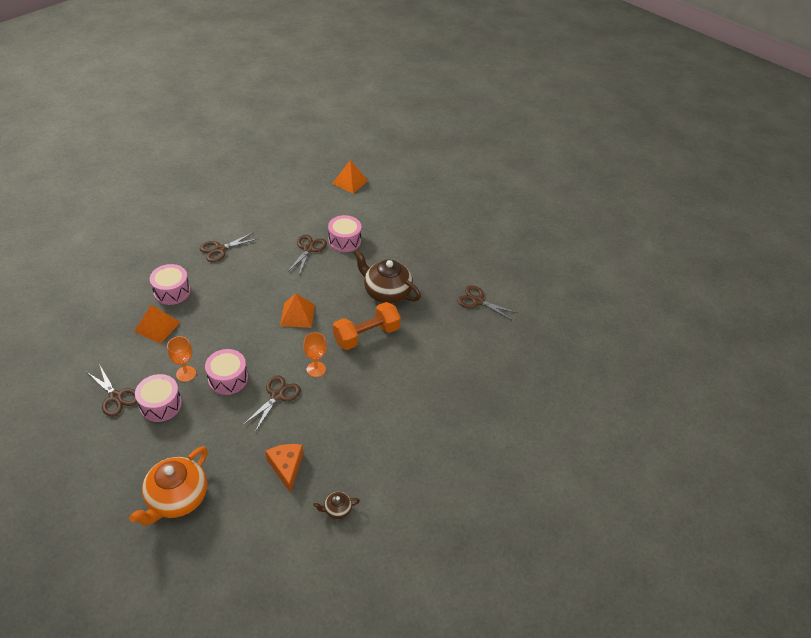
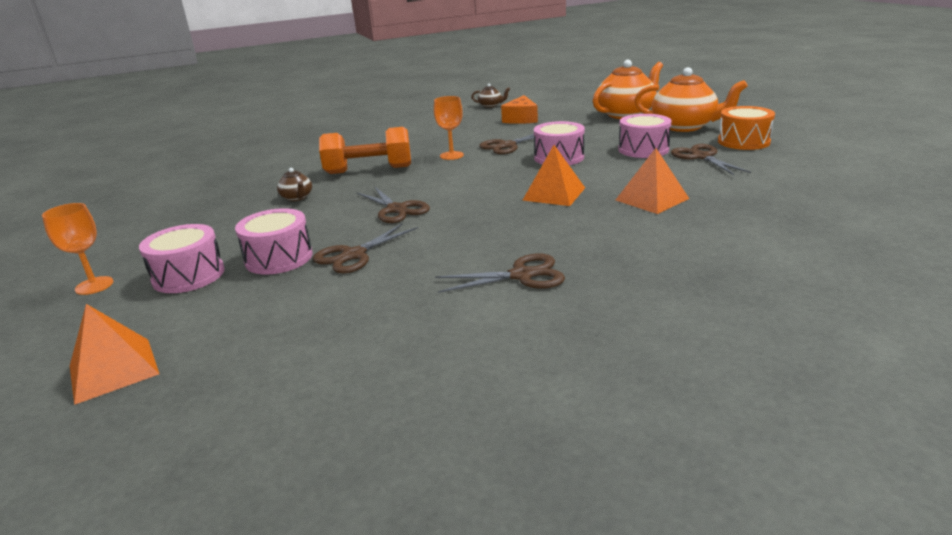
camera: 150 degrees left, 20 degrees down
(74, 435) = (743, 142): none -> orange drum
(120, 467) = (684, 126): none -> orange teapot
(172, 291) = (627, 230): pink drum -> pink drum (188, 275)
(186, 373) = (611, 164): orange goblet -> orange goblet (94, 285)
(297, 315) = (439, 191): orange pyramid -> orange pyramid (554, 194)
(386, 292) = (297, 197): brown teapot -> brown teapot, size x0.45
(478, 301) = (200, 181): brown scissors -> brown scissors (397, 209)

